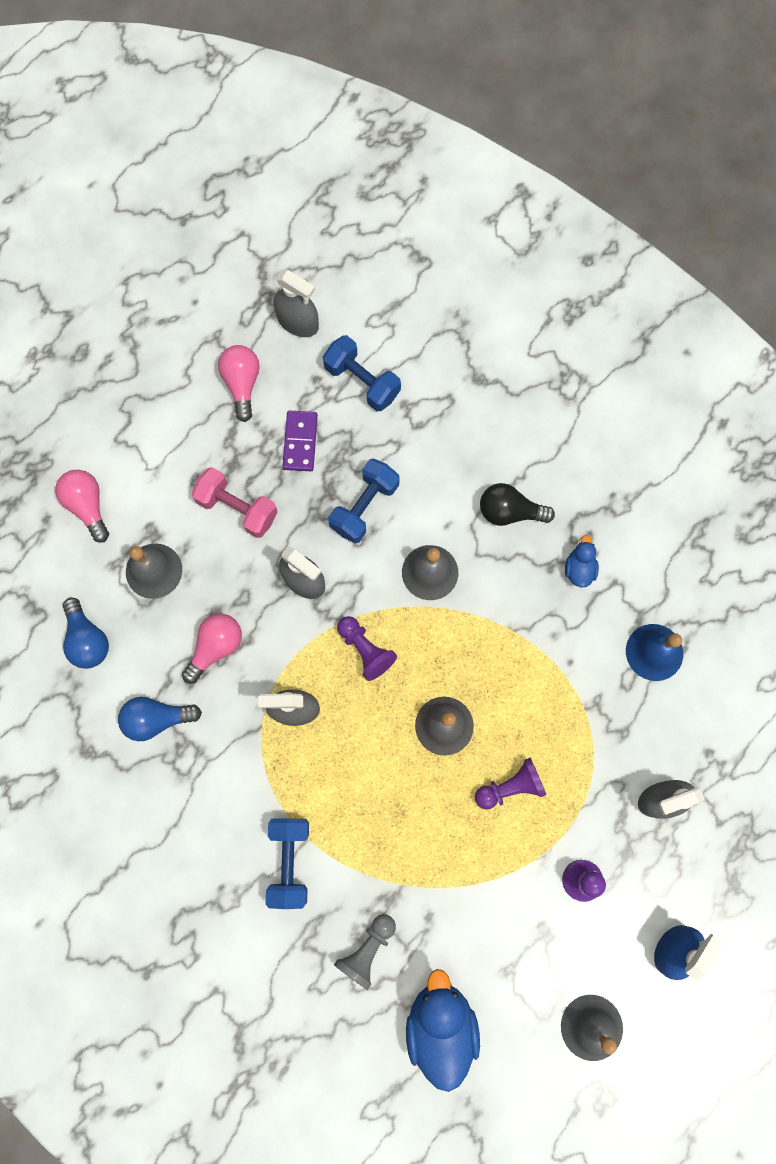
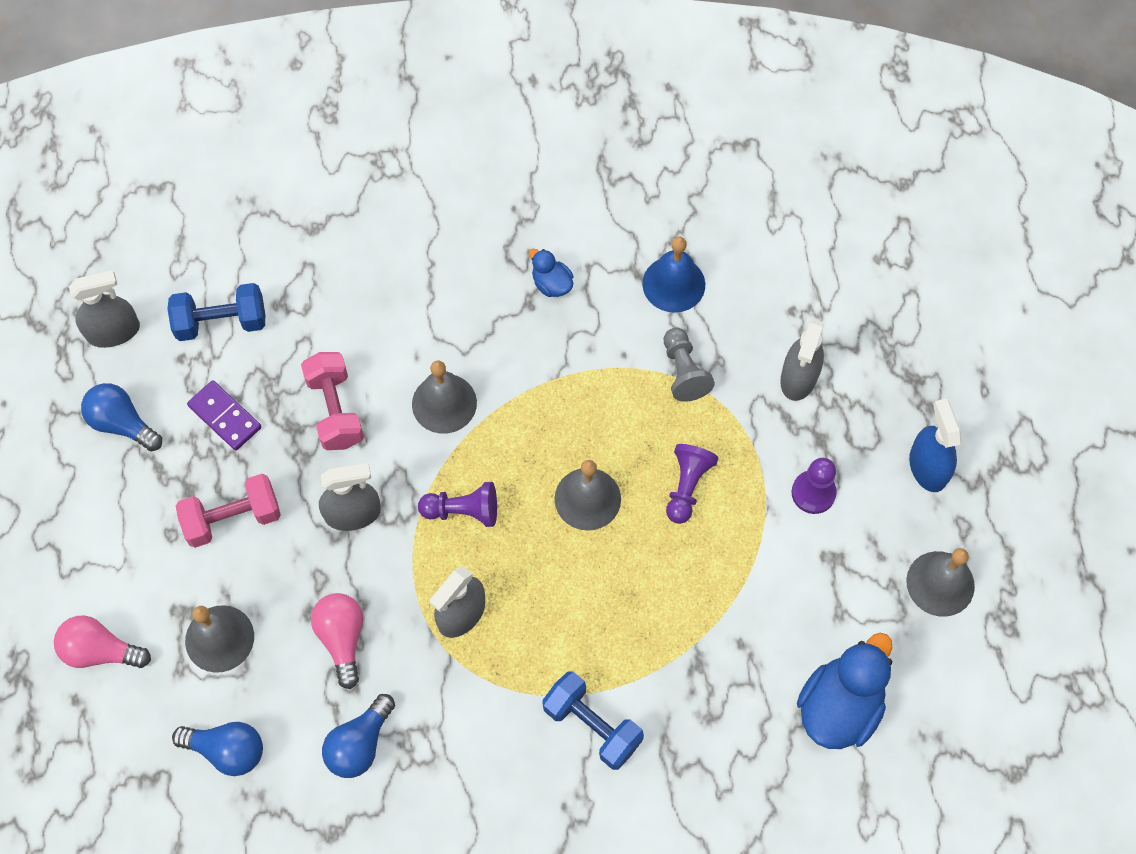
camera: 50 degrees left, 10 degrees down
(242, 384) = (122, 423): pink light bulb -> blue light bulb
(364, 506) = (335, 410): blue dumbbell -> pink dumbbell
(367, 950) = (725, 719): grey pawn -> grey pawn (683, 372)
(440, 1024) = (839, 707): blue duck -> blue duck turned 90 degrees clockwise
(509, 511) = (452, 298): black light bulb -> none

